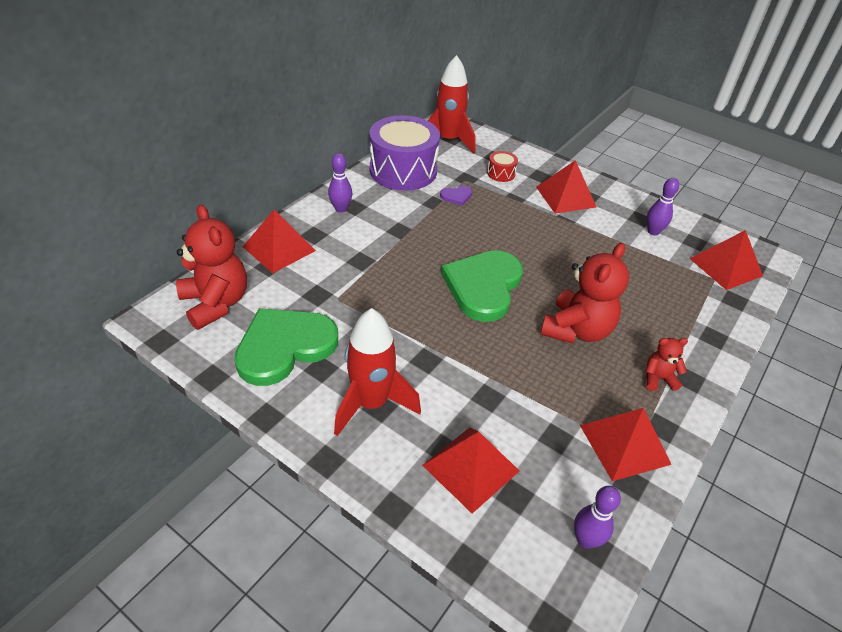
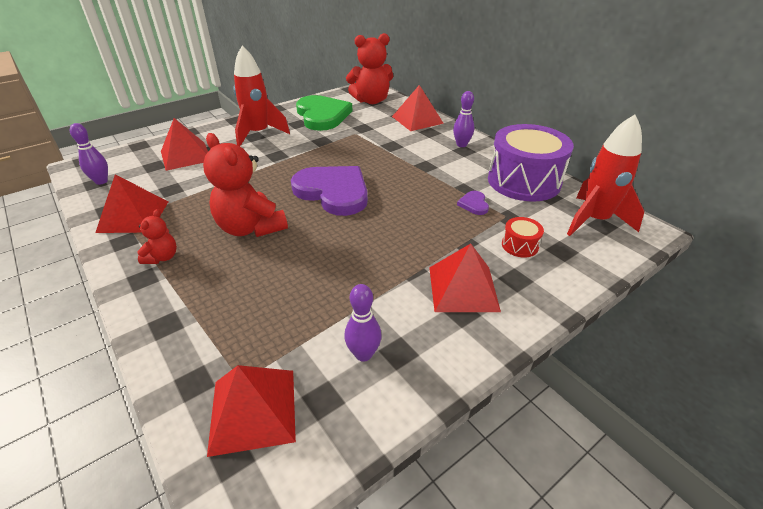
camera: 110 degrees right, 5 degrees down
(483, 286) = (333, 192): green heart -> purple heart

